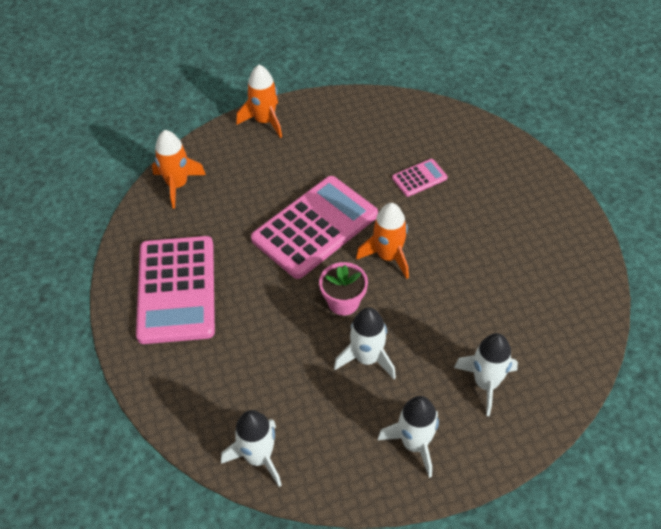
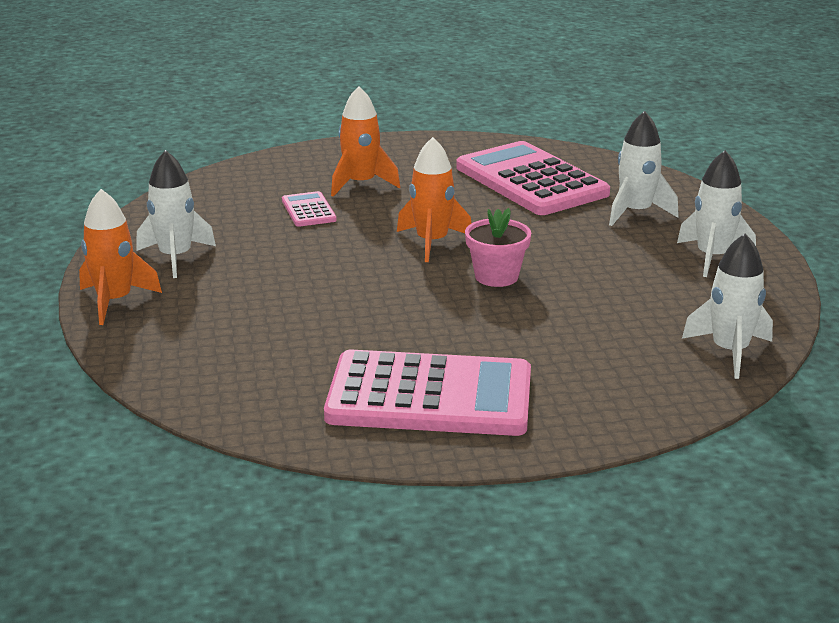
camera: 80 degrees left, 25 degrees down
(177, 185) = (204, 384): orange rocket -> orange rocket (361, 184)
(315, 227) = (358, 283): pink calculator -> pink calculator (531, 181)
(367, 358) = (589, 271): white rocket -> white rocket (175, 257)

